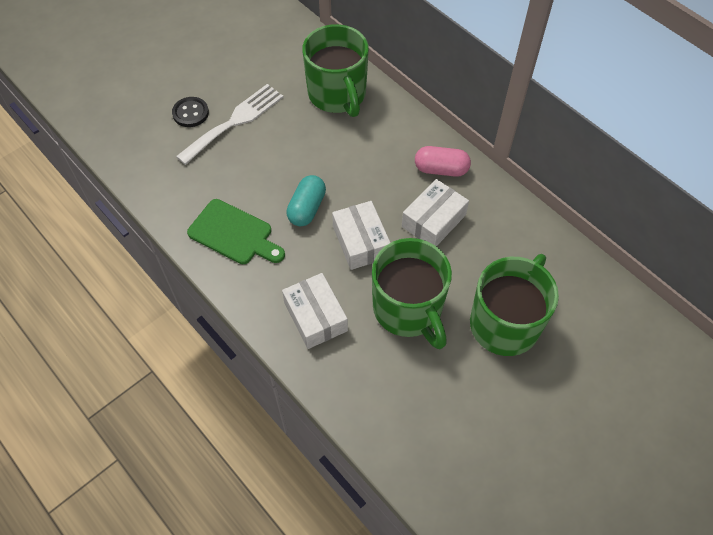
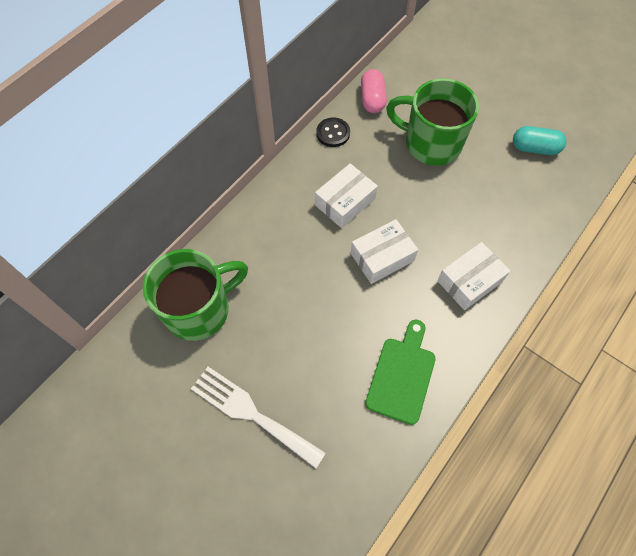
camera: 100 degrees left, 5 degrees up
(190, 113) = (245, 471): black button -> black button (333, 133)
(307, 208) = (355, 311): turquoise capsule -> turquoise capsule (534, 148)
(408, 309) = (440, 210): green mug -> none
(433, 221) = (345, 202): white box -> white box turned 75 degrees counterclockwise
(441, 169) = (285, 202): pink capsule -> pink capsule (372, 99)

